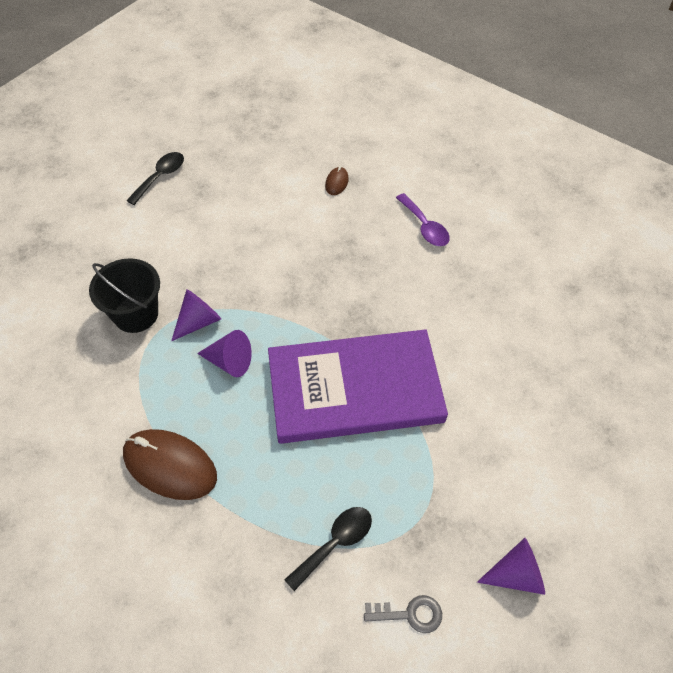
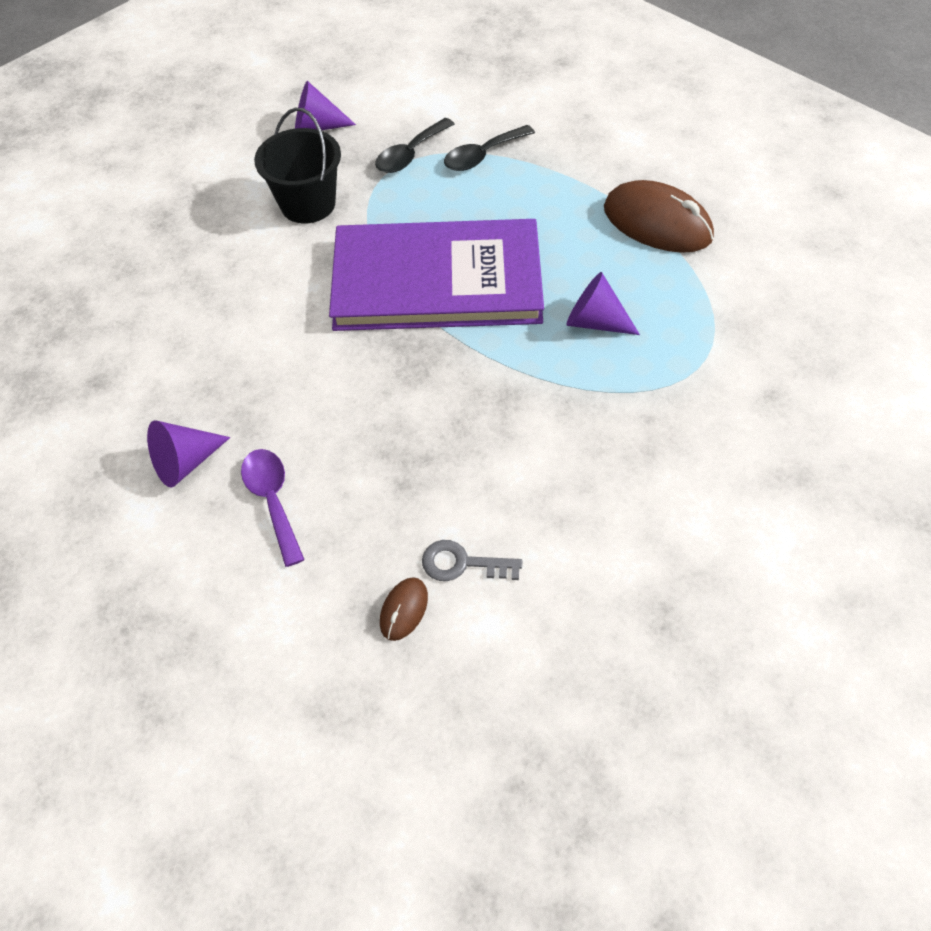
camera: 170 degrees left, 0 degrees up
(136, 314) = (735, 392): black bucket -> black bucket (308, 204)
(160, 177) = (749, 657): black spoon -> black spoon (410, 154)
(198, 321) = (642, 375): purple cone -> purple cone (185, 462)
(410, 614) = (423, 110): grey key -> grey key (462, 563)

